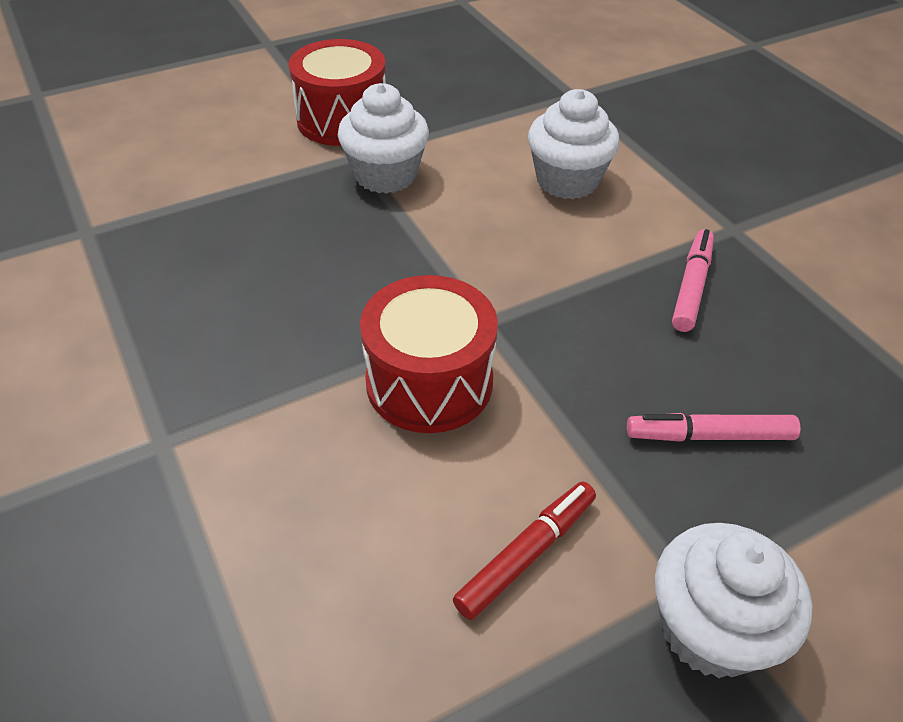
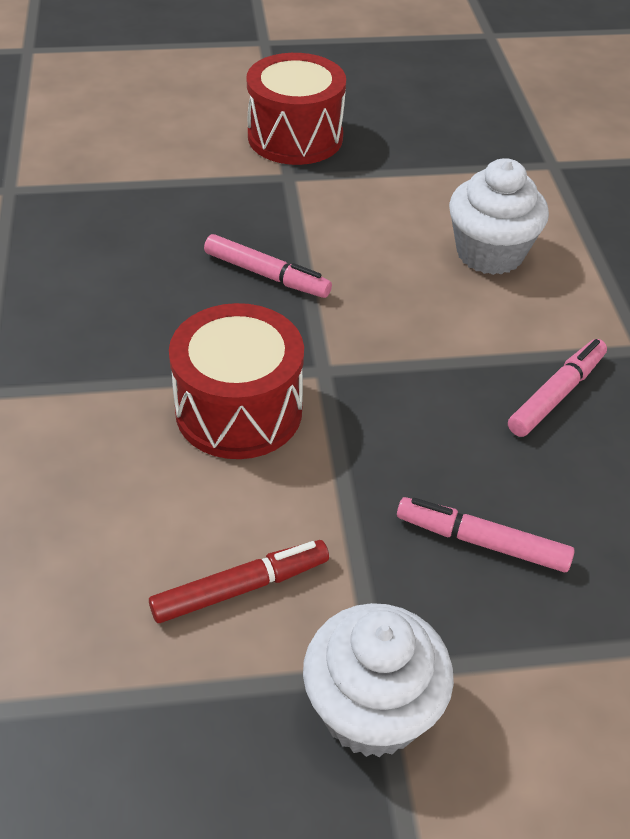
camera: 20 degrees right, 0 degrees up
(385, 175) = (307, 203): white cupcake -> none
(385, 249) = (266, 275): none -> pink marker

